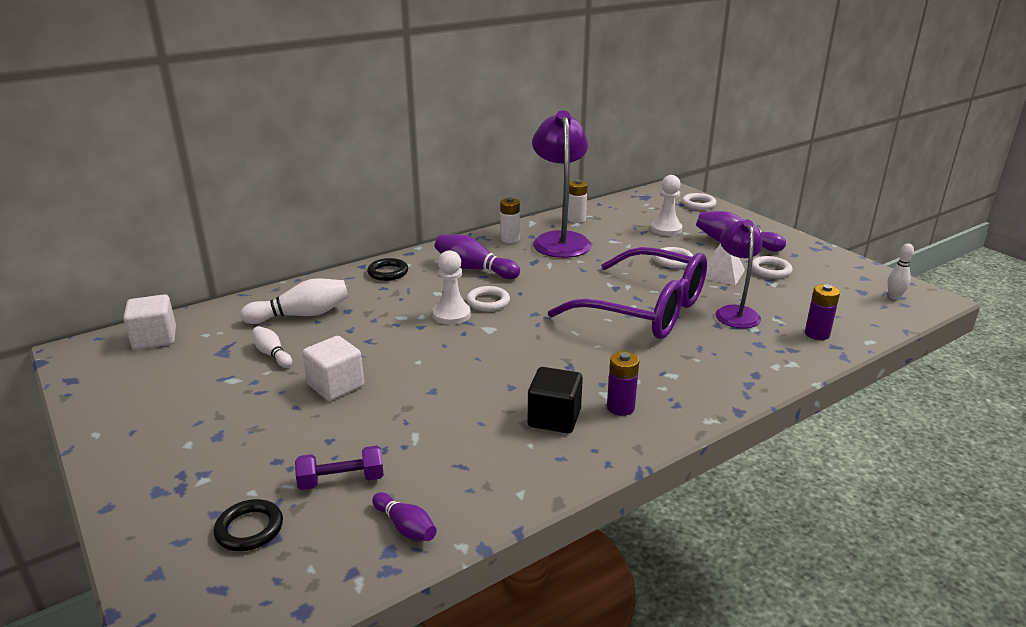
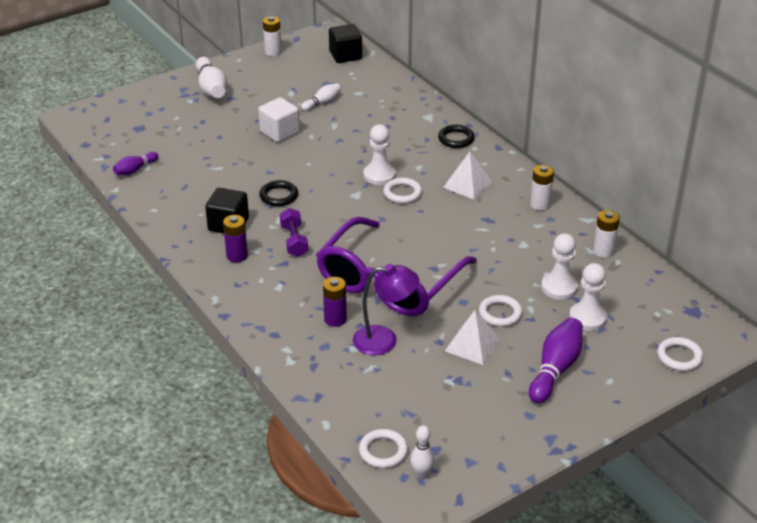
camera: 90 degrees right, 10 degrees up
(96, 400) = (273, 52): none -> white battery
(155, 339) = (345, 55): white cube -> black cube
(249, 529) = (146, 121): black ring -> black ring (279, 196)
(301, 315) = (379, 107): white bowling pin -> white bowling pin (211, 88)
(341, 480) = (179, 145): purple dumbbell -> purple dumbbell (294, 241)
(474, 269) = (467, 184): purple bowling pin -> white pyramid
(560, 240) = (543, 237): purple lamp -> none
(630, 237) = (559, 287): none -> white pawn
(770, 270) = (483, 385): white ring -> white ring (383, 451)
(817, 334) = (340, 389): purple battery -> purple battery (335, 319)

